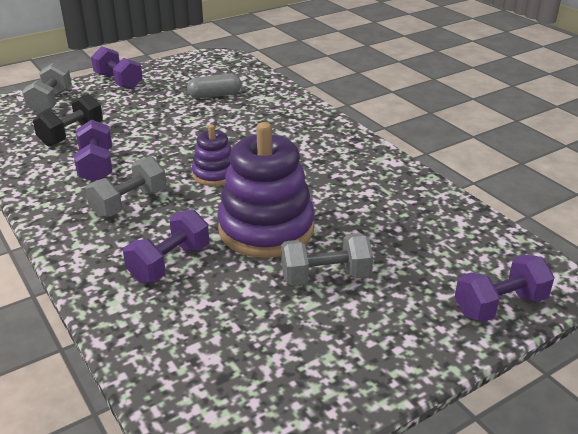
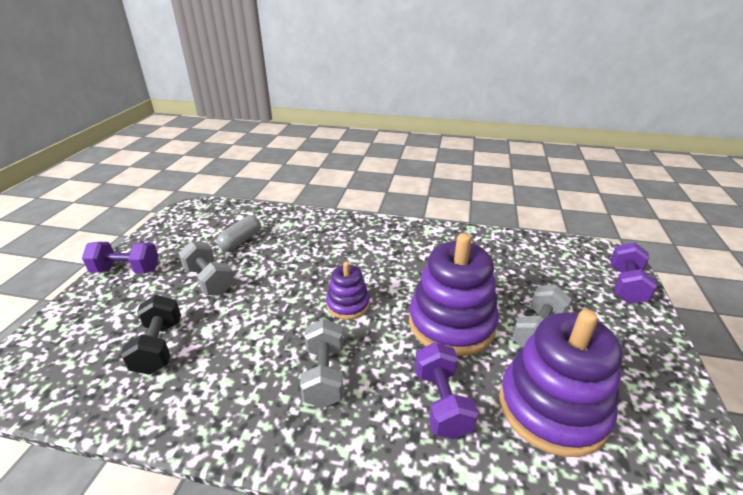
camera: 45 degrees left, 0 degrees up
(50, 102) = (77, 327): grey dumbbell -> grey dumbbell (209, 281)
(96, 166) = (237, 361): purple dumbbell -> none
(236, 319) = (552, 408): none -> purple stacking toy

